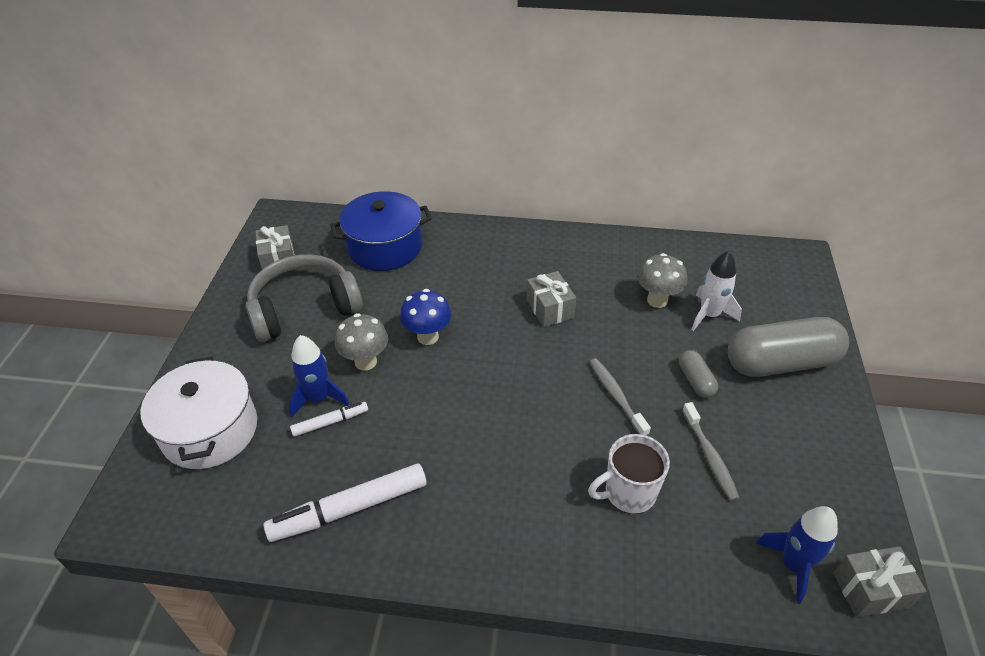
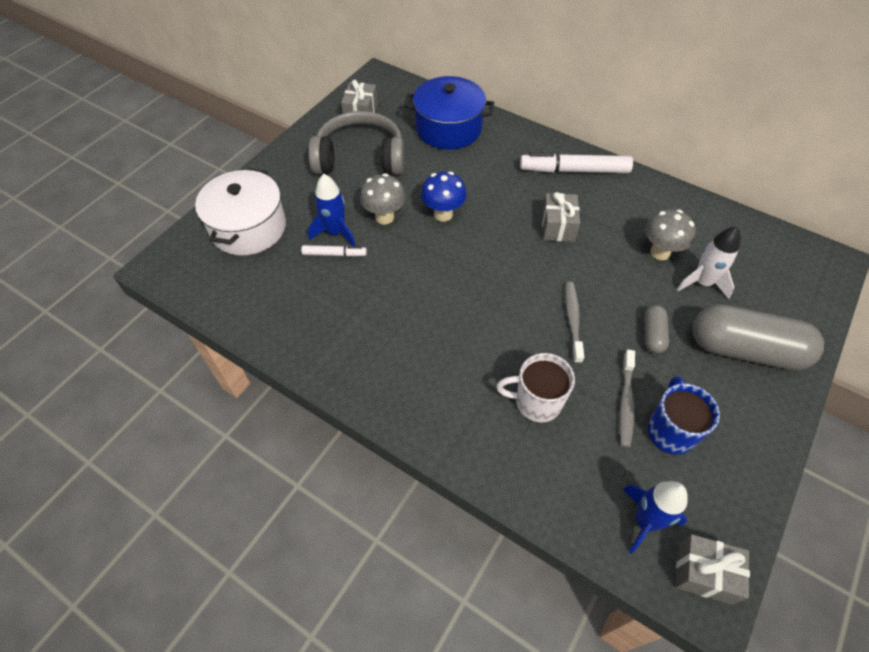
camera: 25 degrees right, 10 degrees up
(349, 508) = (315, 324): white marker -> white marker (574, 170)
(763, 466) = (670, 431): none -> blue mug

